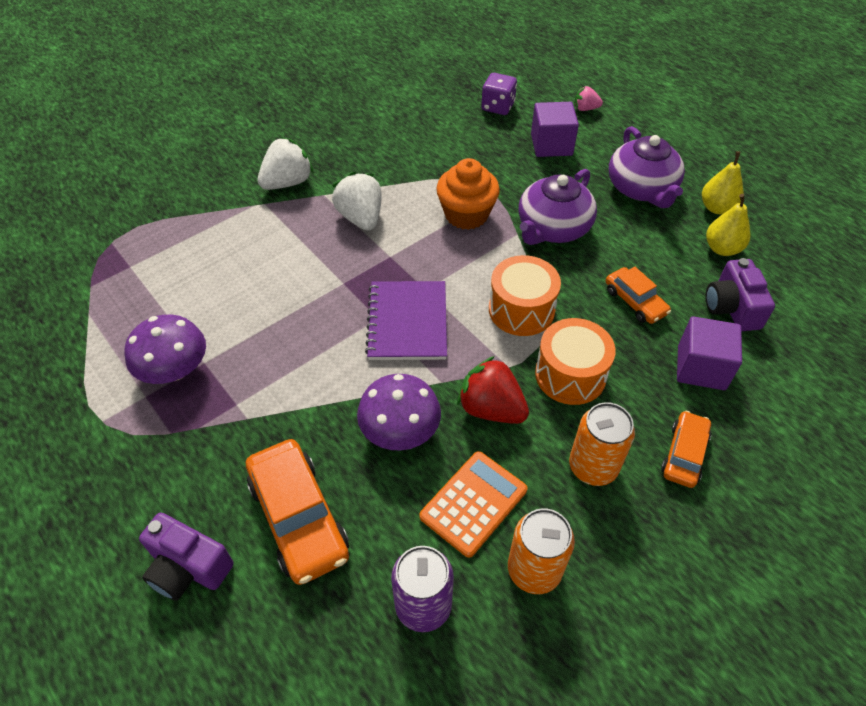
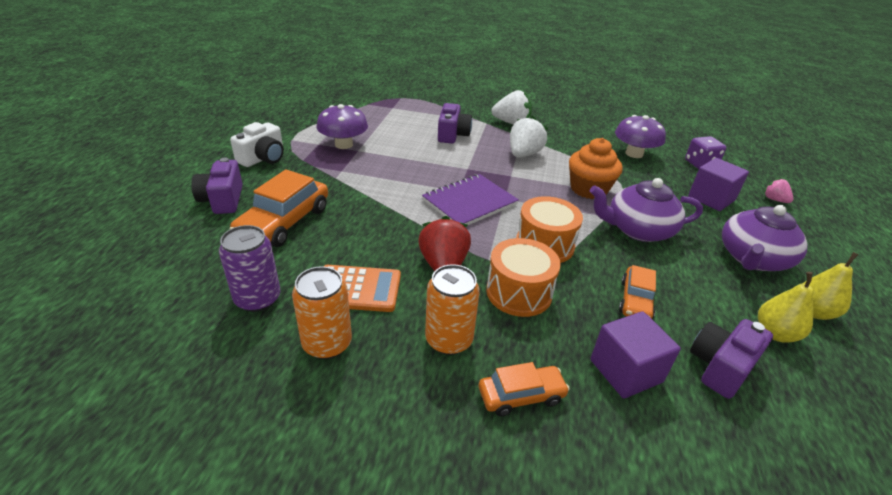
camera: 50 degrees right, 15 degrees down
(122, 476) = (263, 158): none -> white camera
(259, 250) = (452, 135): none -> purple camera
(400, 430) = (383, 234): purple mushroom -> purple mushroom (634, 154)

